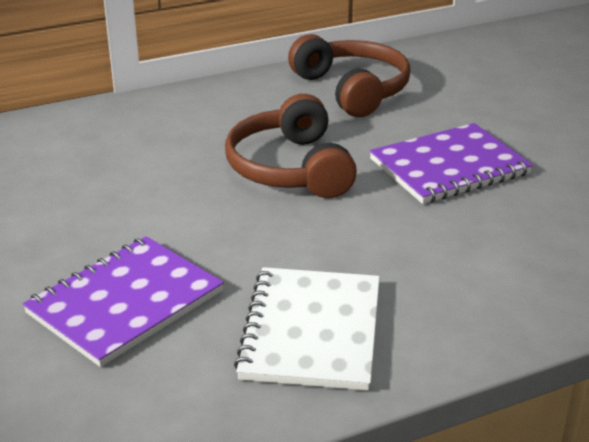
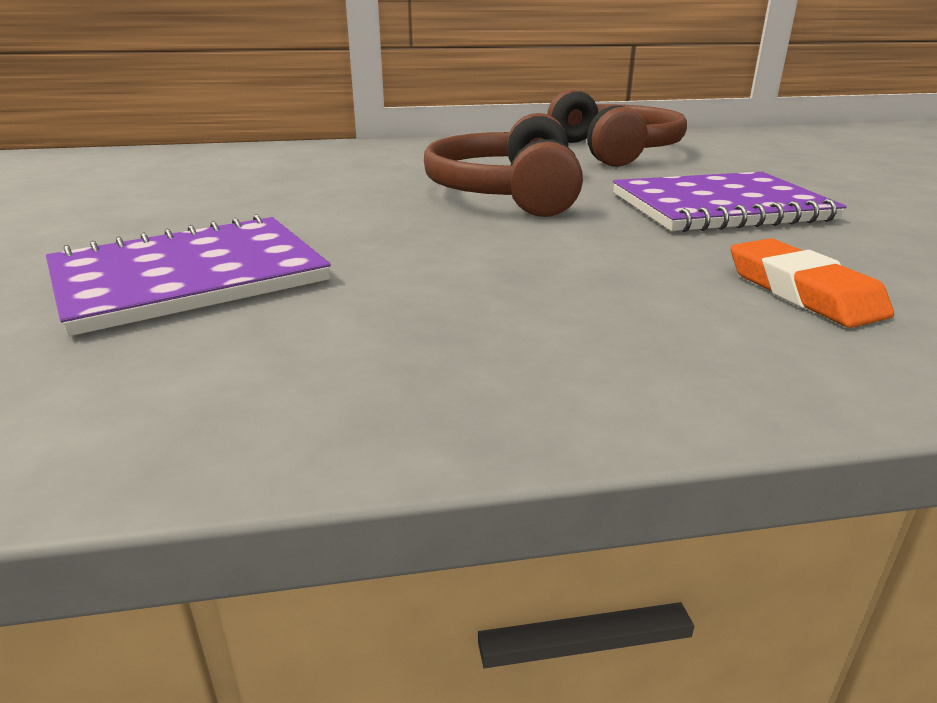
camera: 15 degrees right, 5 degrees down
(311, 331) = (429, 338): white notebook -> none
(509, 255) = (802, 292): none -> orange eraser

